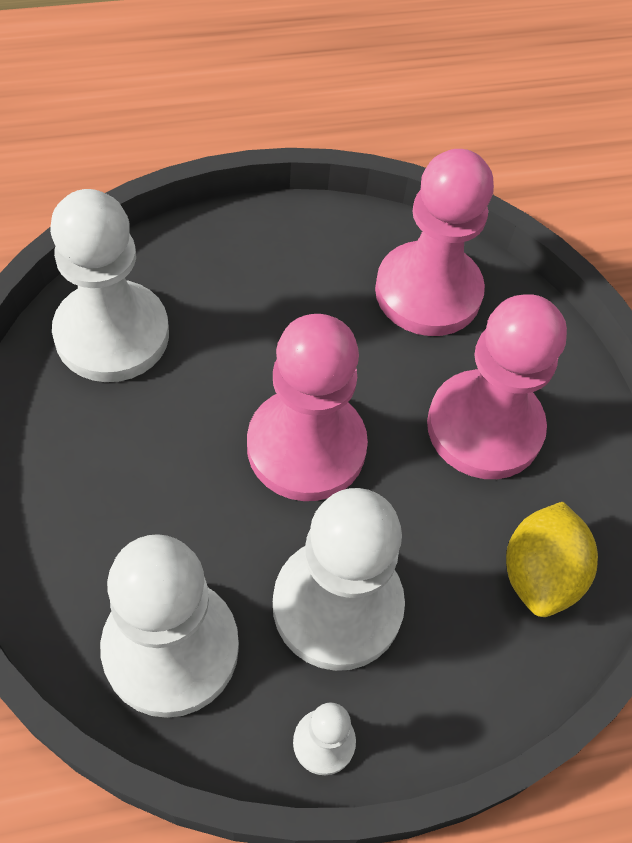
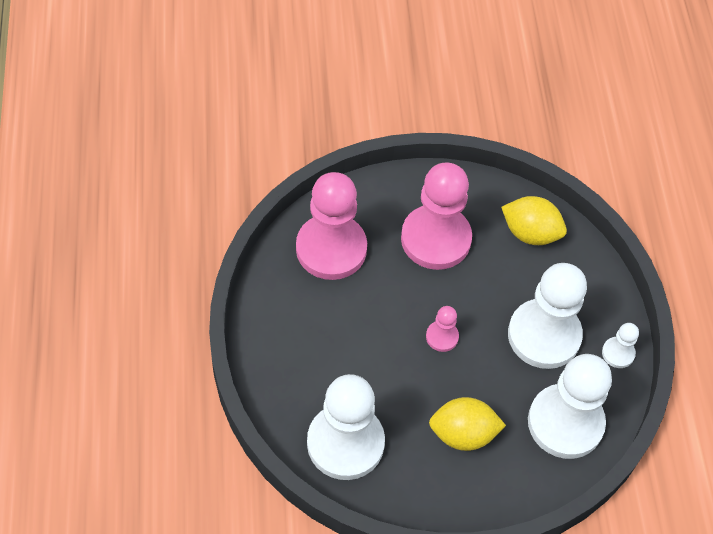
camera: 80 degrees left, 0 degrees up
(137, 487) = (463, 434): none -> yellow lemon
(306, 447) = (442, 337): pink pawn -> pink pawn, size x0.45

